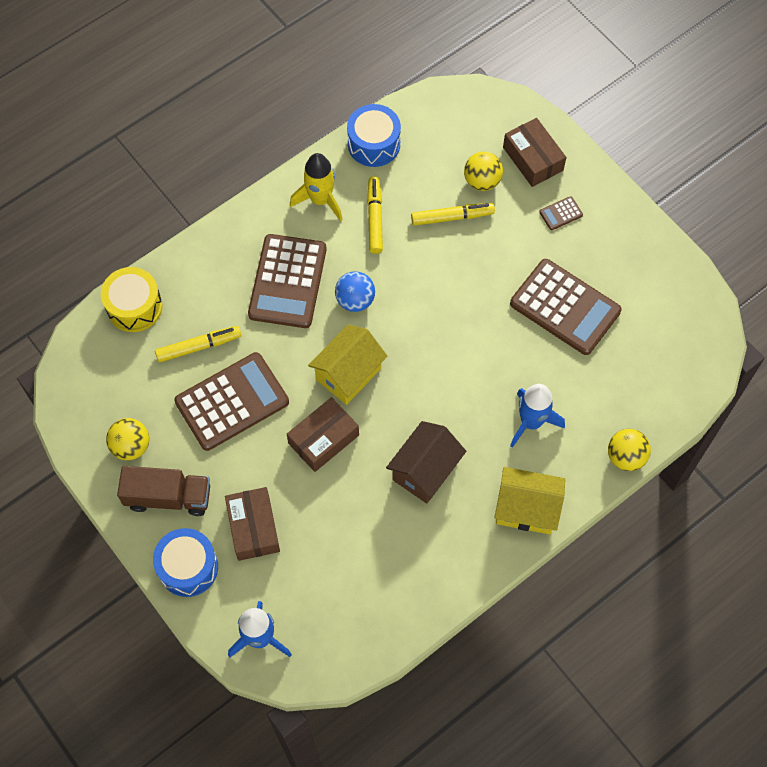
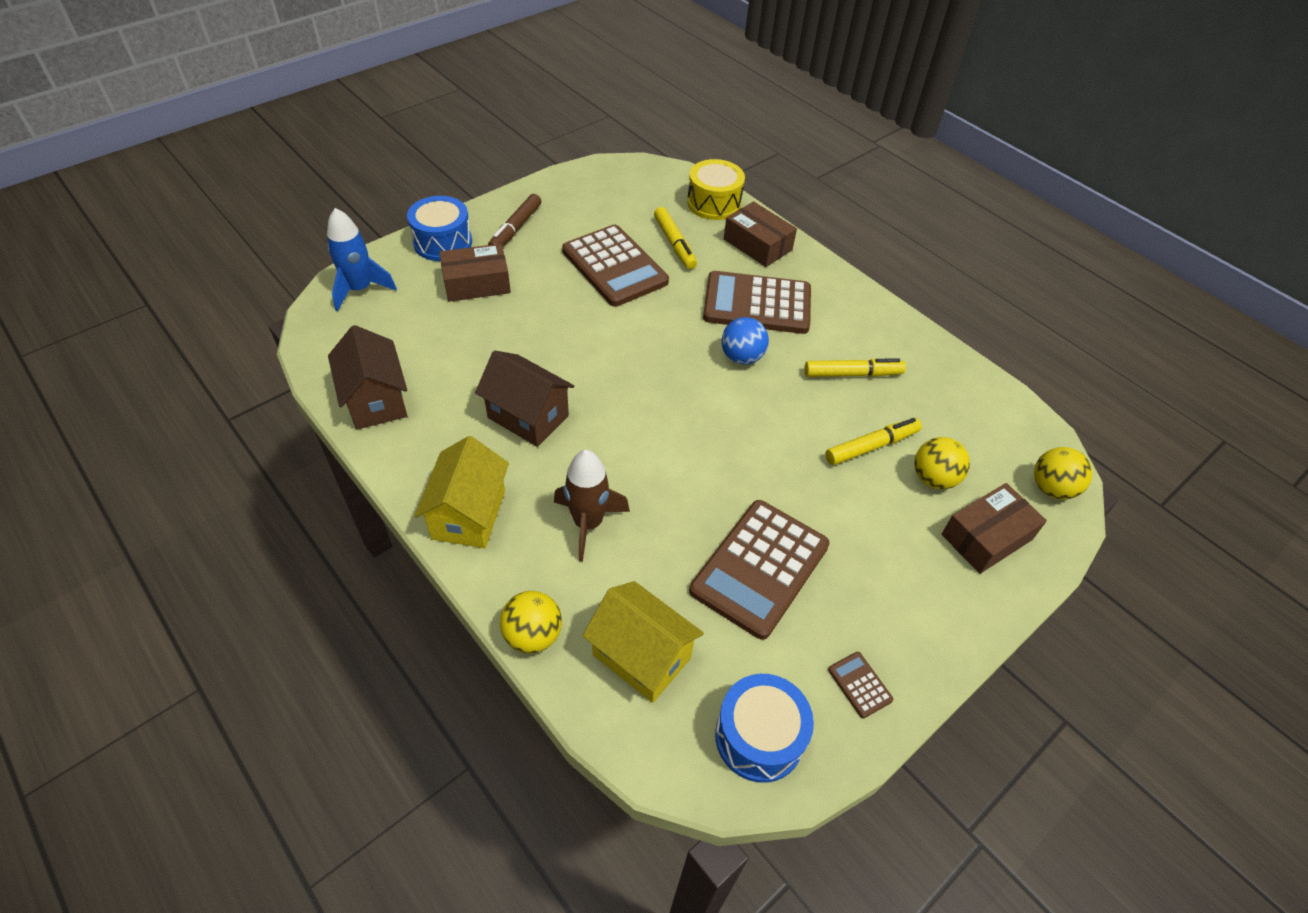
camera: 85 degrees right, 15 degrees down
(131, 446) = (568, 205): yellow ball -> yellow ball (1051, 488)
(168, 497) = (515, 228): brown truck -> brown marker
(320, 200) = (865, 328): yellow rocket -> none
(323, 439) = (571, 332): brown box -> brown box (757, 244)
(348, 374) = (649, 352): yellow house -> yellow house (641, 656)
(374, 144) = (954, 373): blue drum -> blue drum (759, 737)
(408, 598) = (376, 400): none -> brown house
(452, 217) = (871, 446): yellow marker -> yellow marker turned 105 degrees counterclockwise
(531, 422) = (588, 523): blue rocket -> brown rocket
(561, 214) = (907, 568): brown calculator -> brown calculator (859, 685)

